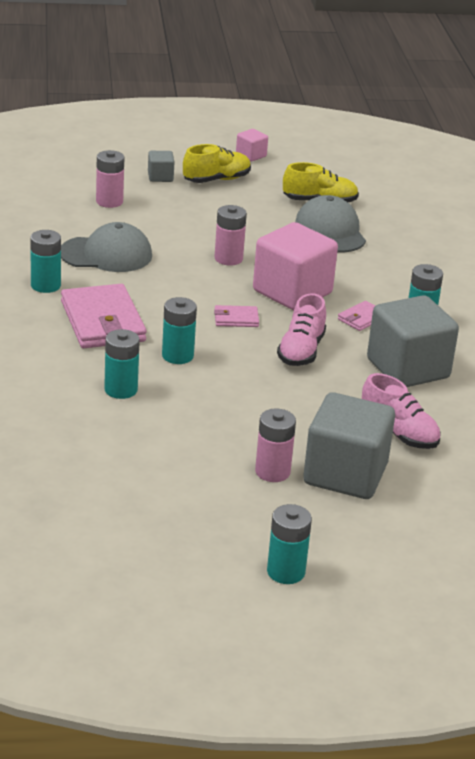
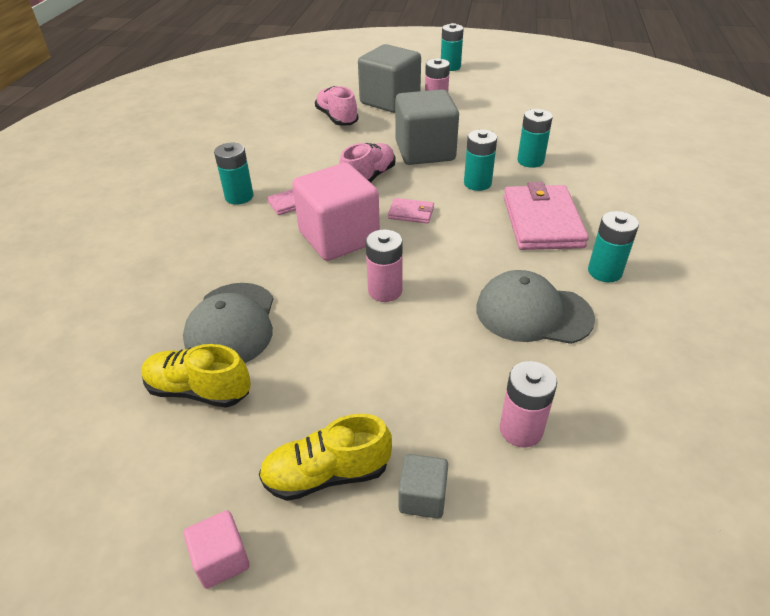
camera: 160 degrees left, 10 degrees up
(408, 369) = (291, 157): grey cube -> grey cube (425, 151)

